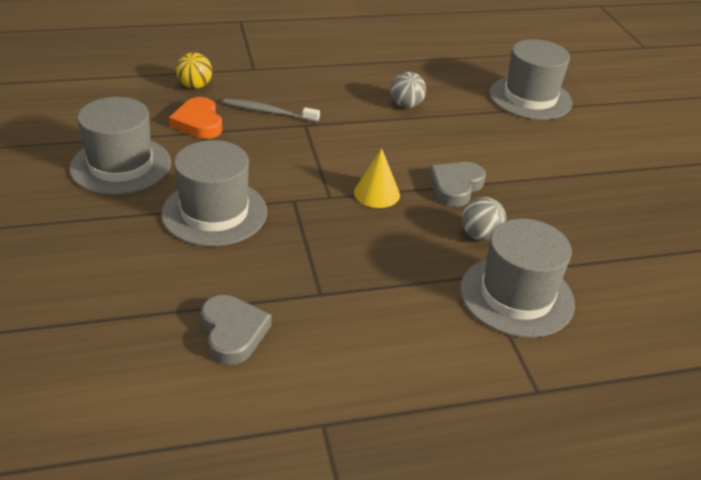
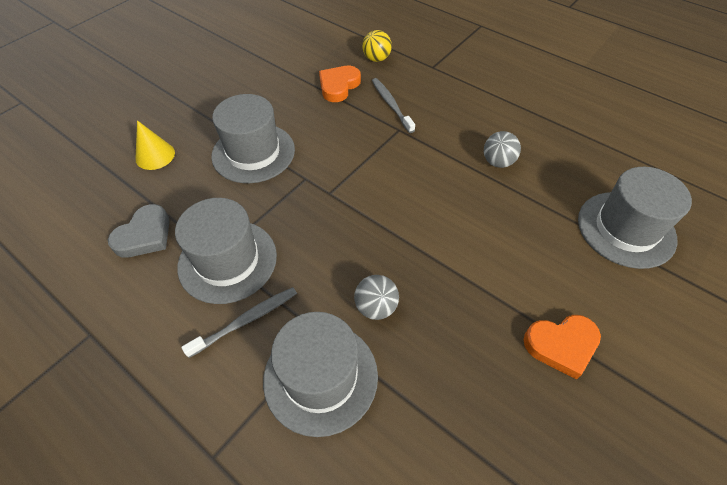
camera: 55 degrees right, 15 degrees up
(121, 165) = (258, 88): grey hat -> grey hat (227, 261)
(377, 193) = (361, 214): yellow cone -> yellow cone (155, 155)
(419, 310) = (246, 320): none -> grey toothbrush
(455, 187) = (424, 254): grey heart -> none
(593, 177) = (561, 345): none -> orange heart

